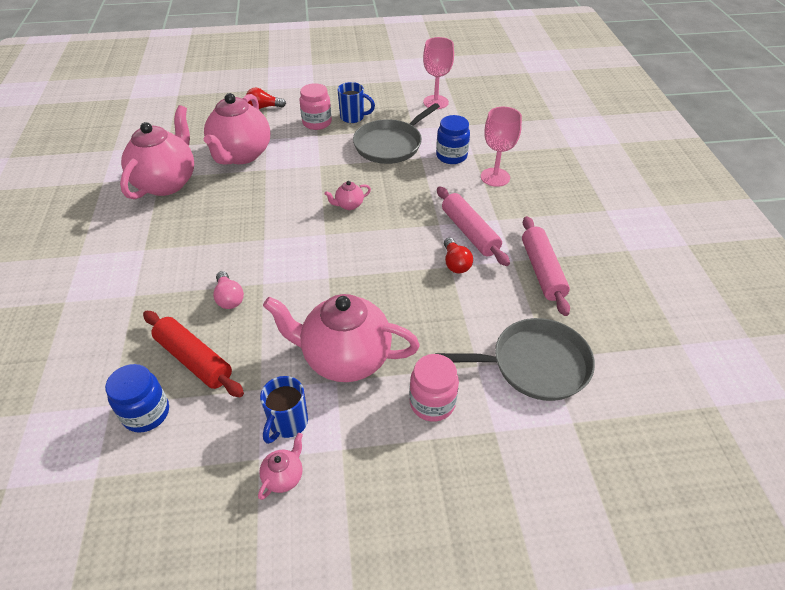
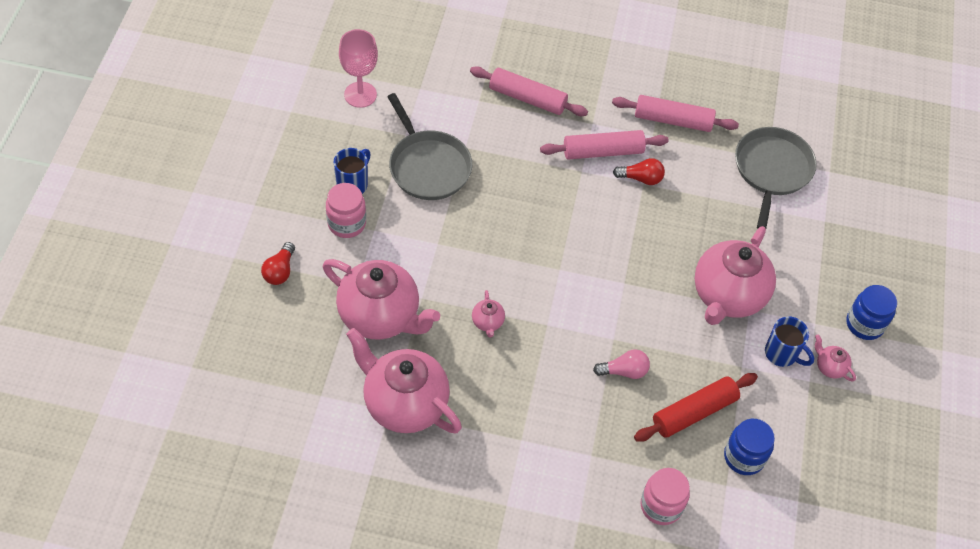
camera: 75 degrees left, 10 degrees up
(349, 205) = (521, 236): pink teapot -> pink teapot (487, 322)
(432, 403) = (789, 251): pink jar -> pink jar (661, 506)
(451, 156) = (475, 120): blue jar -> blue jar (864, 324)
(495, 177) = (527, 98): pink goblet -> pink rolling pin

